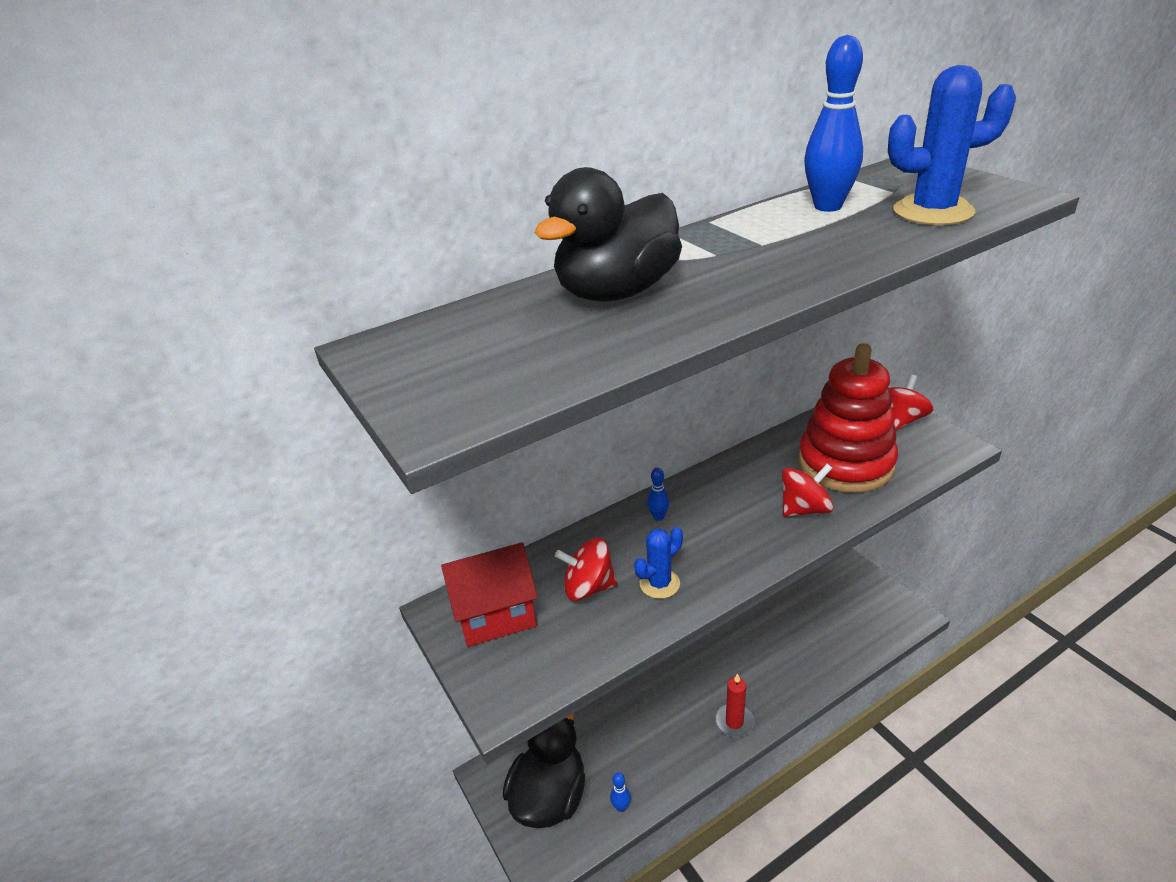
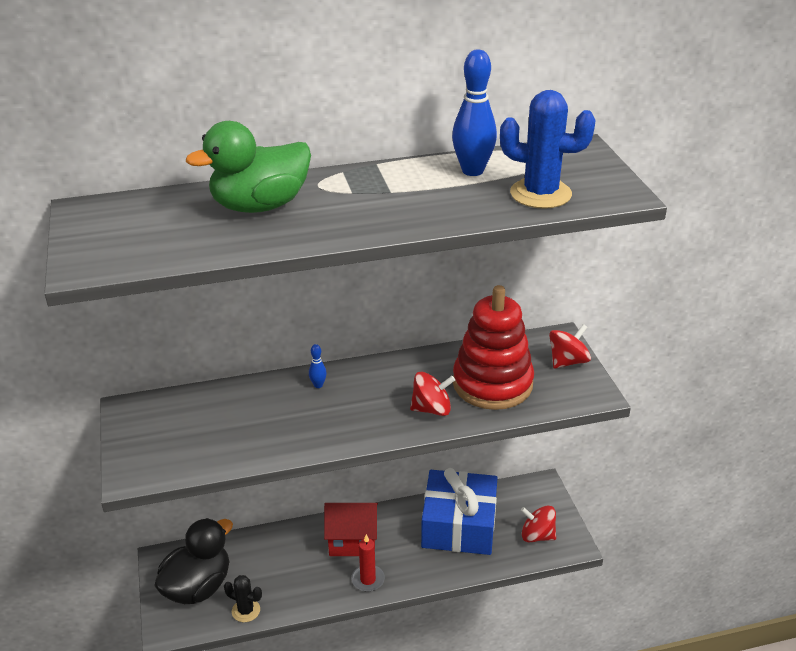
camera: 15 degrees right, 0 degrees up
(496, 615) = (160, 421): red house -> red house (352, 542)
(588, 587) = (234, 420): red spinning top -> red spinning top (537, 535)
(617, 292) = (260, 206): black duck -> green duck
(621, 807) = (246, 610): blue bowling pin -> black cactus
(659, 584) = (285, 432): blue cactus -> none
(790, 629) = (459, 525): none -> blue gift

